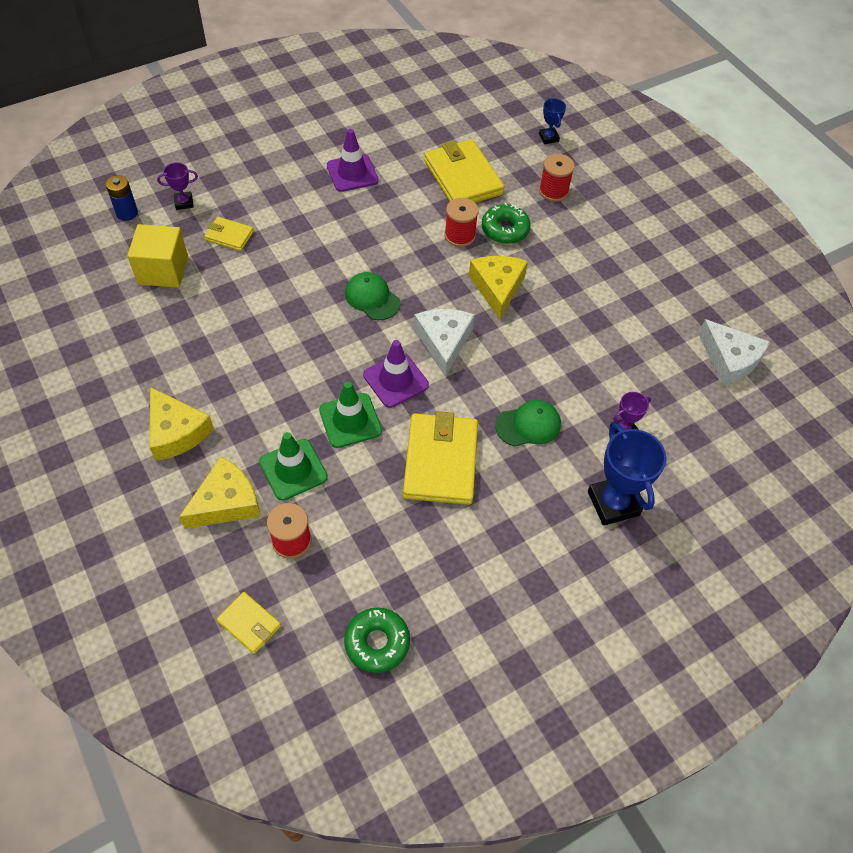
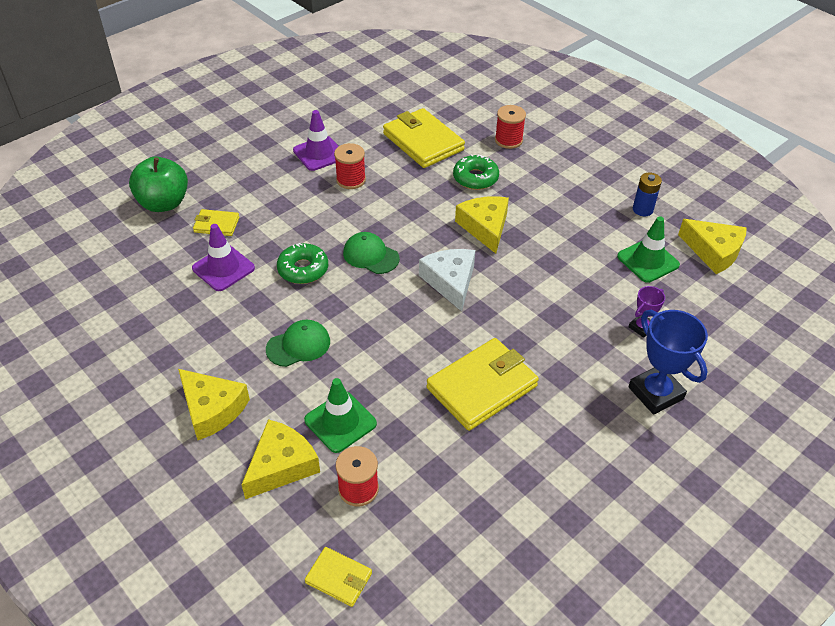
camera: 10 degrees left, 10 degrees down
(127, 213) = (109, 221): blue battery -> blue battery (642, 209)
(163, 270) = (159, 265): yellow cube -> none
(184, 202) = (164, 203): purple trophy -> green apple
(350, 420) = (383, 367): green traffic cone -> green traffic cone (648, 261)
(377, 643) = (474, 568): green donut -> green donut (303, 269)
(396, 380) = (415, 323): purple traffic cone -> purple traffic cone (223, 268)
(441, 461) = (482, 387): yellow wallet -> yellow wallet turned 60 degrees clockwise
(460, 235) = (436, 189): red spool -> red spool (351, 180)
(528, 425) = (553, 339): green cap -> green cap (298, 345)
(548, 138) = (489, 98): blue trophy -> none
(729, 360) = (713, 251): white cheese -> yellow cheese

